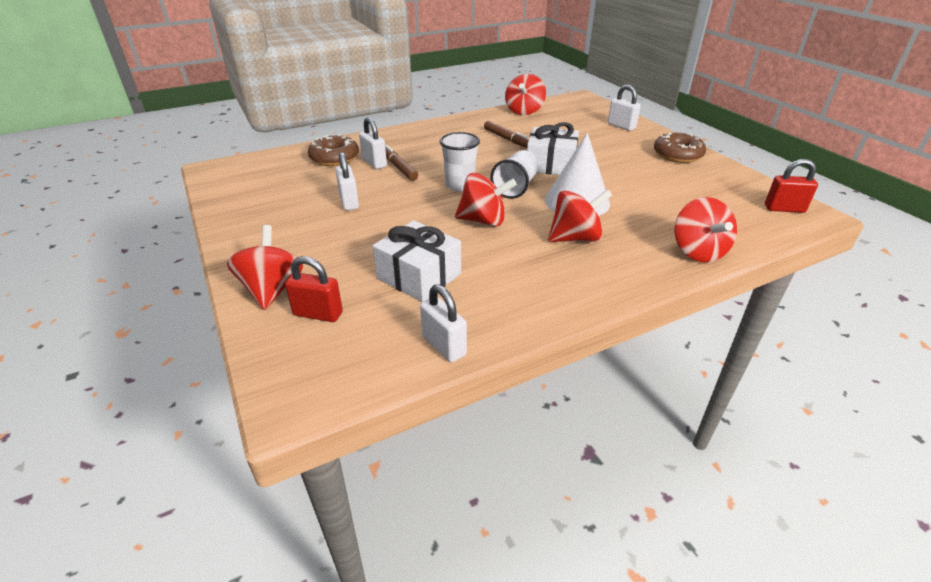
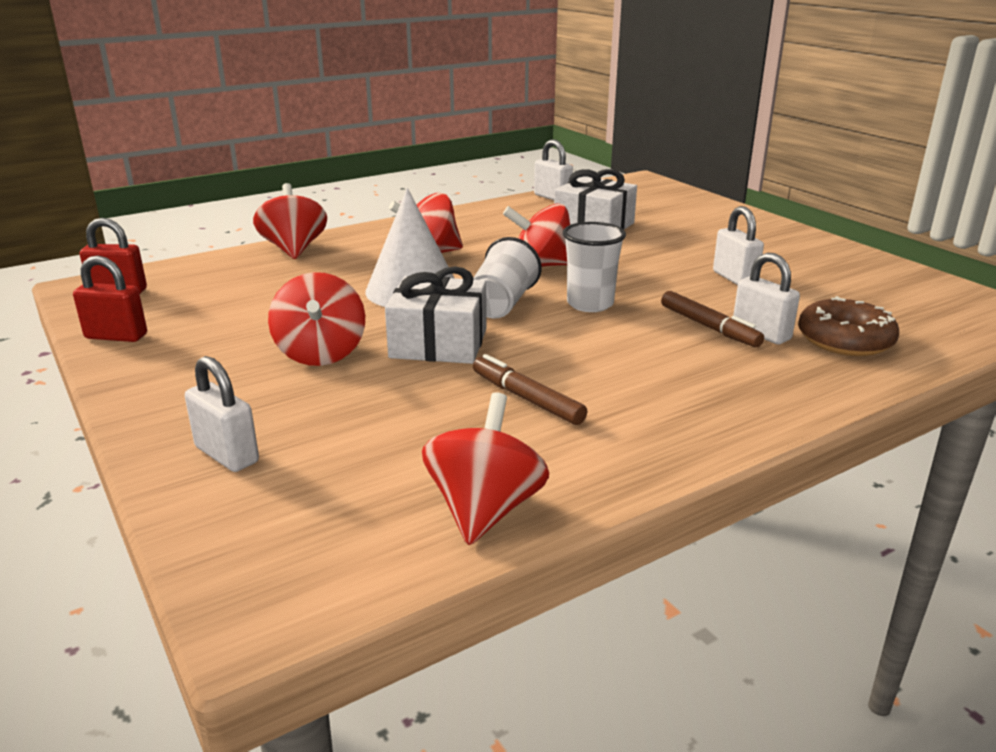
camera: 175 degrees right, 10 degrees down
(272, 289) = (723, 215): red spinning top -> red spinning top (321, 353)
(318, 314) = (665, 206): red padlock -> red padlock (116, 336)
(677, 155) = (173, 374): brown donut -> none

